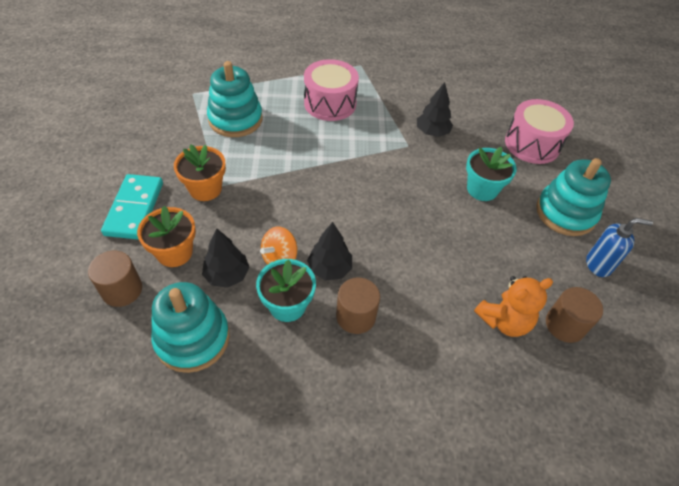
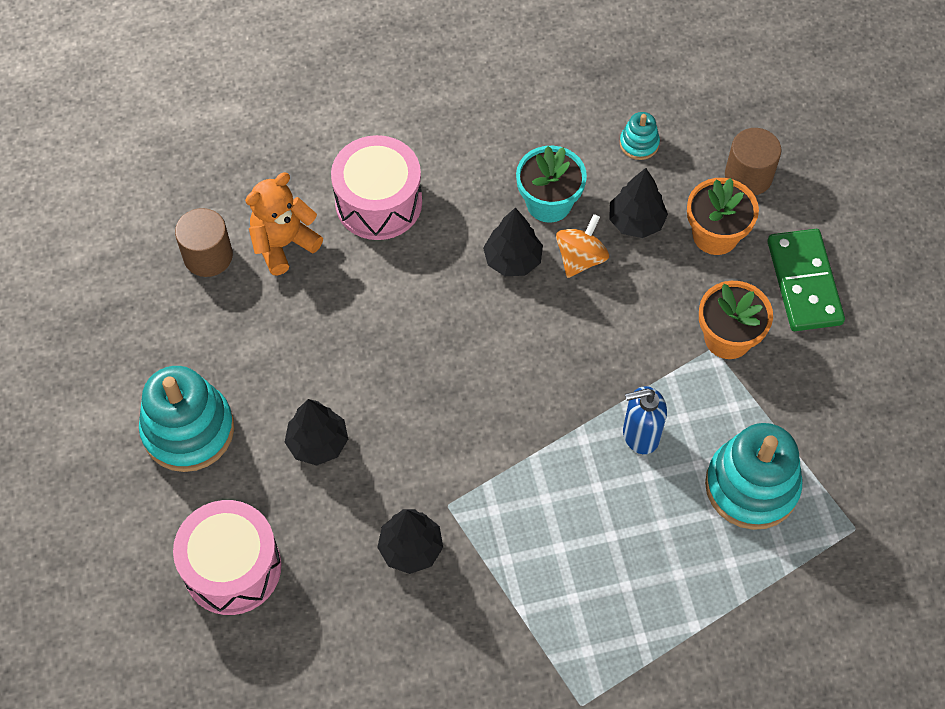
camera: 170 degrees right, 10 degrees up
(134, 209) = (804, 282): turquoise domino -> green domino
(192, 338) = (639, 143): turquoise stacking toy -> turquoise stacking toy, size x0.47
(330, 103) = (607, 572): pink drum -> pink drum (378, 202)
(356, 316) = (464, 208): brown cylinder -> none
(482, 189) = (318, 443): turquoise flower pot -> black tree
(598, 265) = (151, 351): blue soap dispenser -> blue soap dispenser (640, 435)

